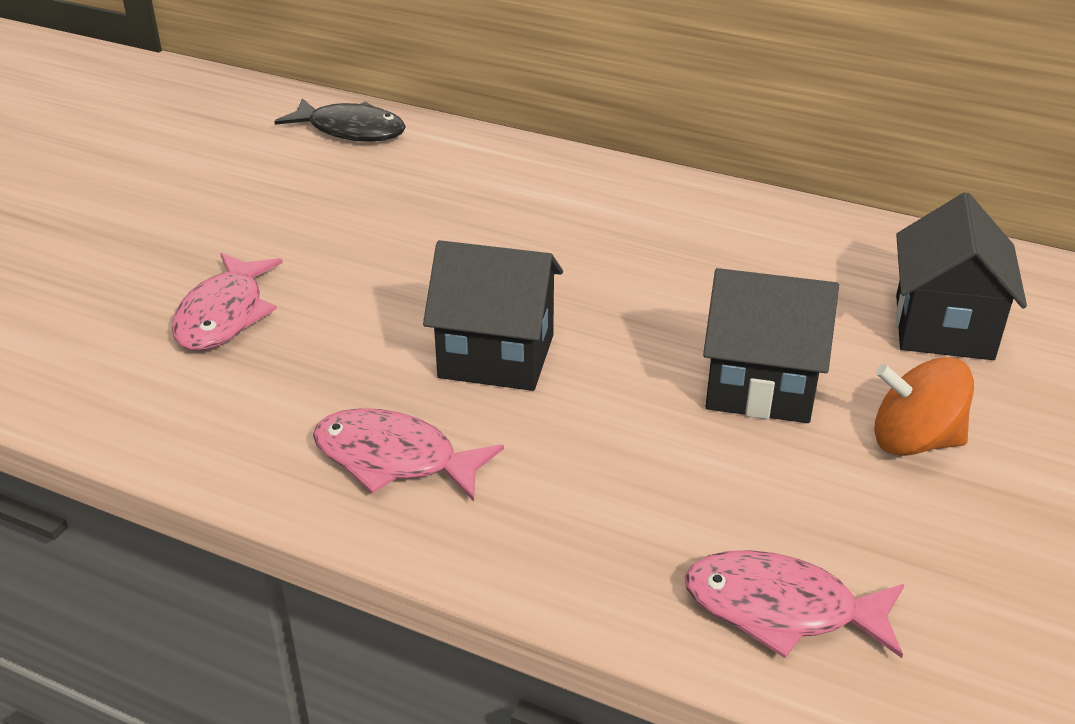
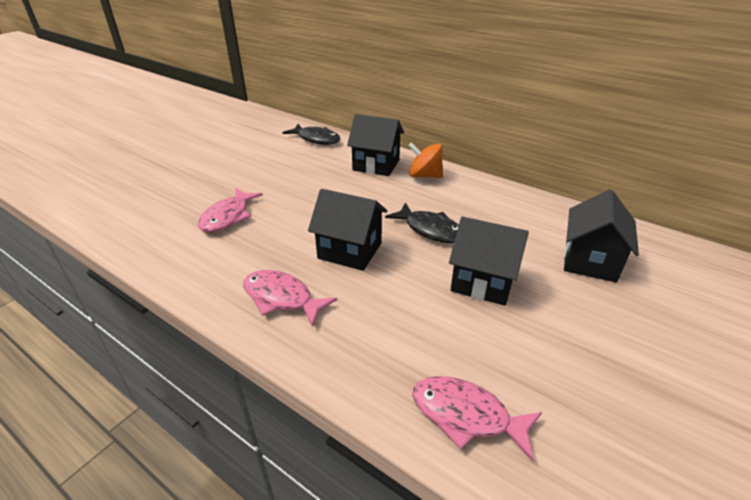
camera: 10 degrees right, 0 degrees up
(495, 177) = (376, 165): none -> black house
(639, 299) = (430, 230): none -> black fish
(914, 441) = (563, 323): orange spinning top -> orange spinning top (424, 175)

